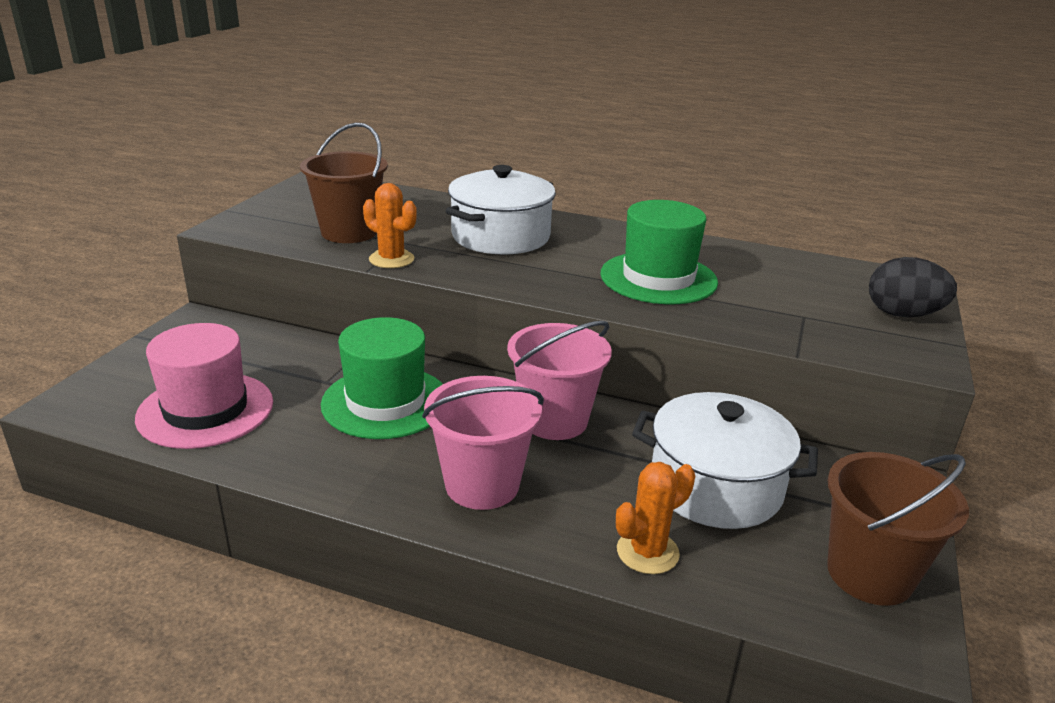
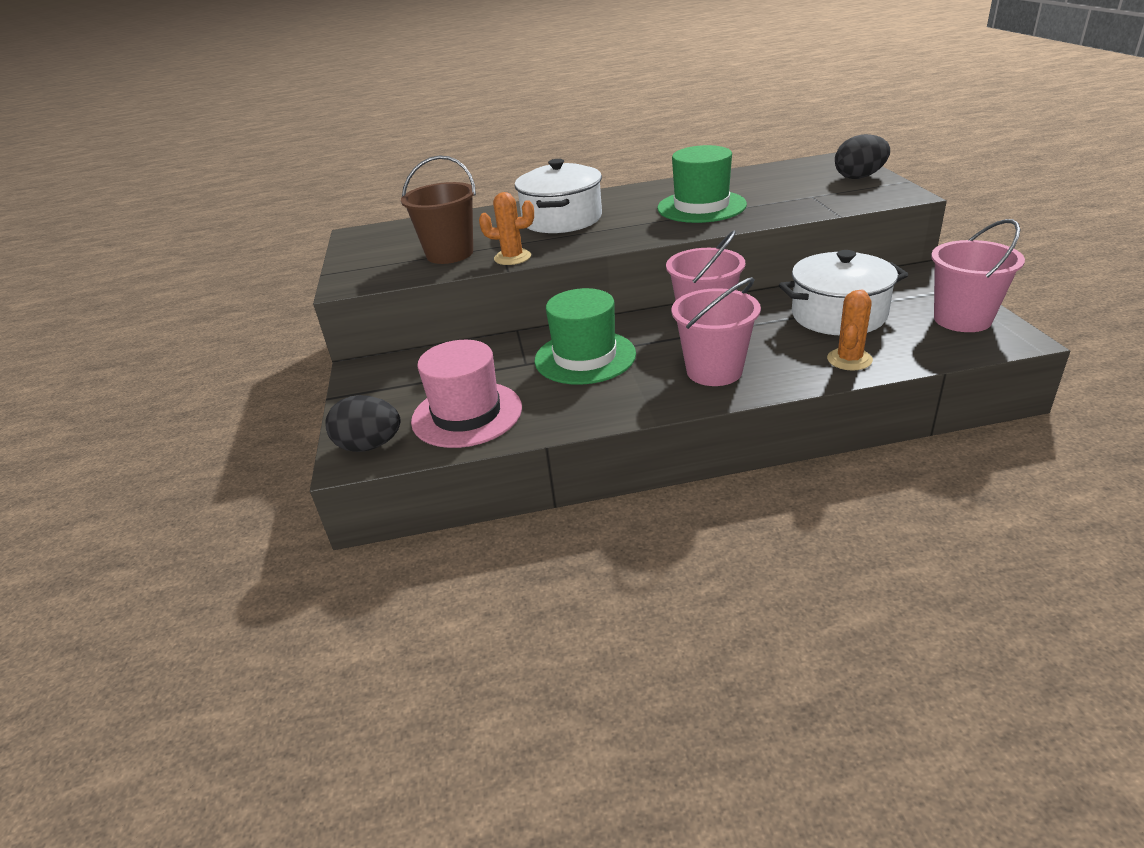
camera: 25 degrees left, 5 degrees up
(95, 400) = (369, 446): none -> black egg
(870, 574) = (962, 319): brown bucket -> pink bucket

